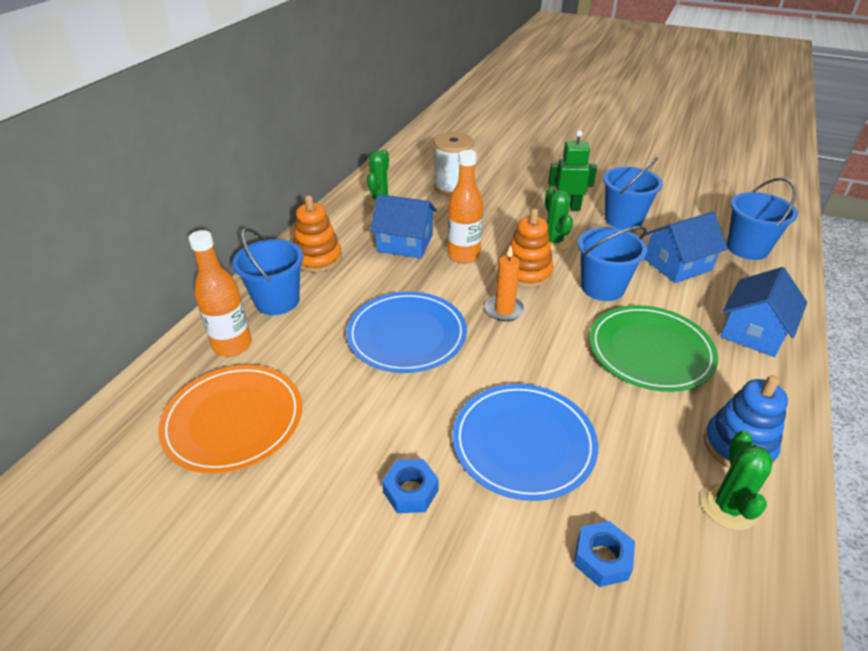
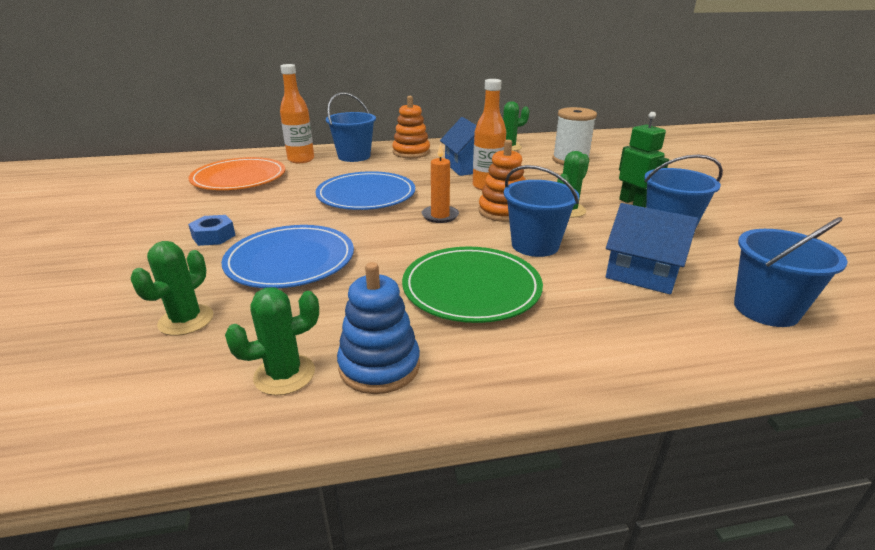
camera: 55 degrees right, 10 degrees down
(602, 558) = (186, 320): blue nut -> green cactus
(753, 331) = (594, 343): blue house -> none

